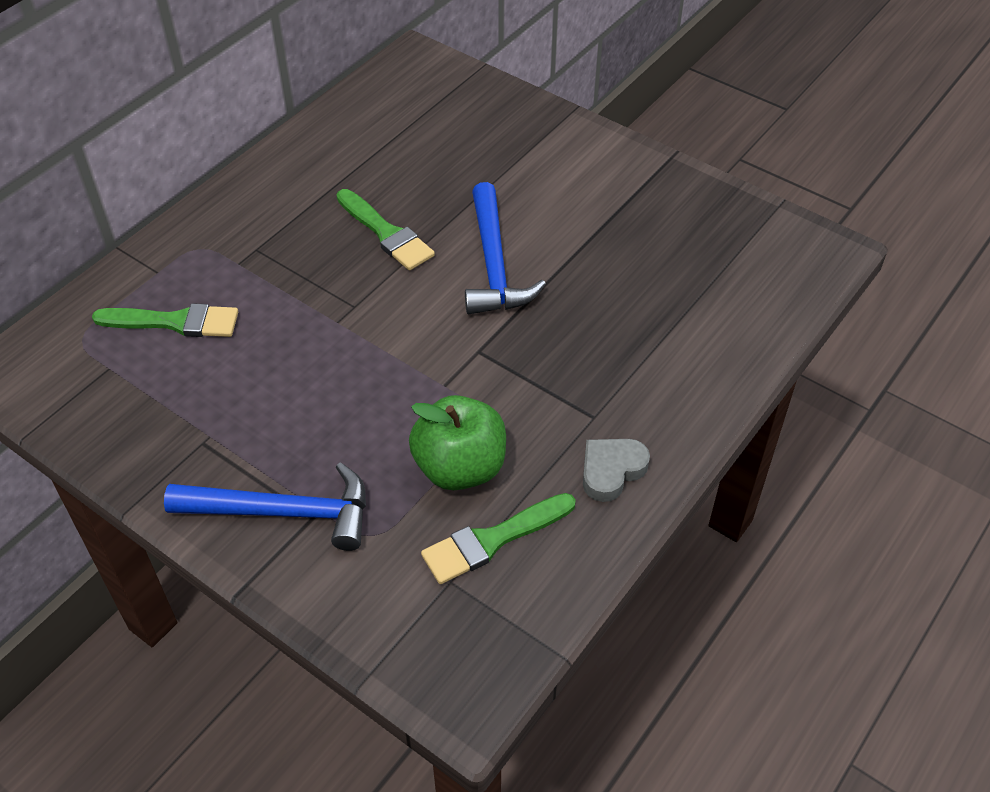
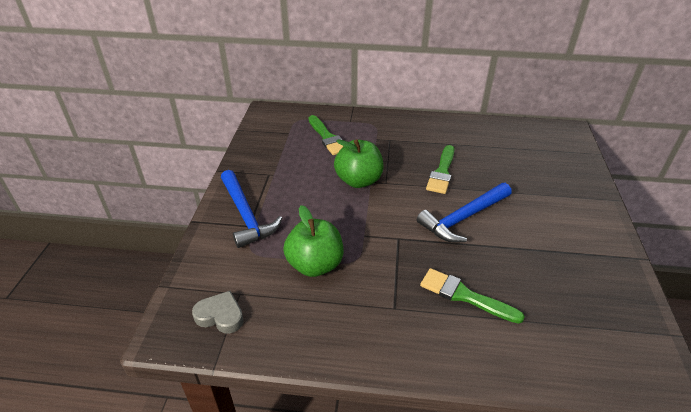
camera: 60 degrees right, 10 degrees down
(322, 335) = (358, 180): none -> green apple
(492, 540) = (276, 299): green brush -> green brush (464, 295)
(611, 471) = (360, 334): grey heart -> grey heart (220, 316)

